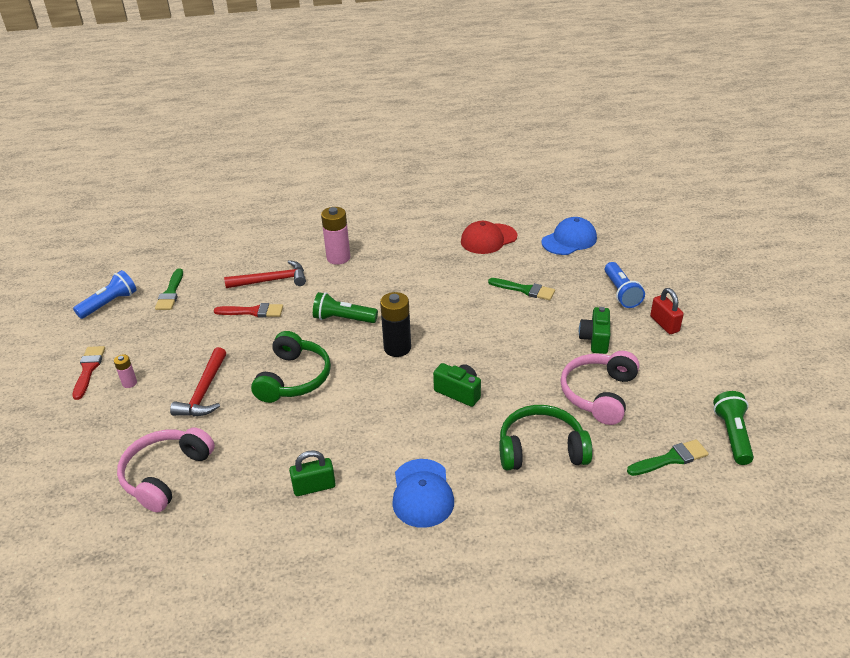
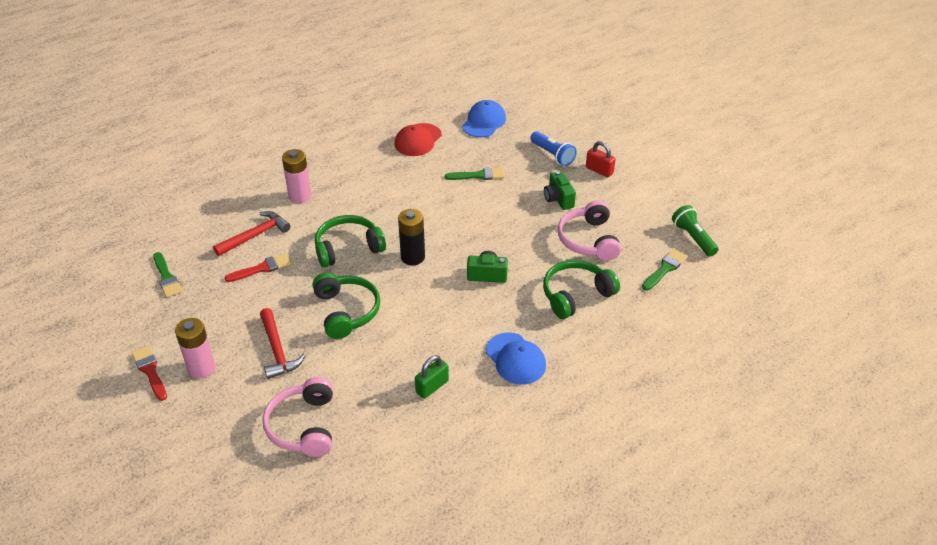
camera: 30 degrees left, 5 degrees up
(110, 303) = (113, 307): blue flashlight -> none
(129, 383) = (201, 368): pink battery -> pink battery, size x1.94
(343, 319) = (348, 248): green flashlight -> green headphones

